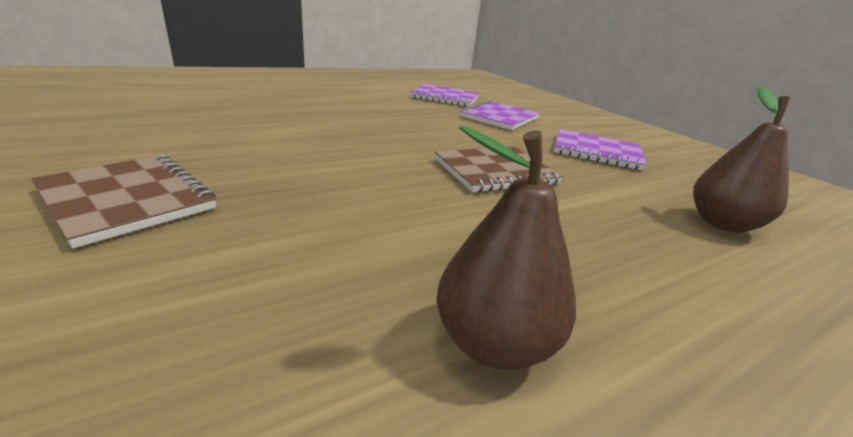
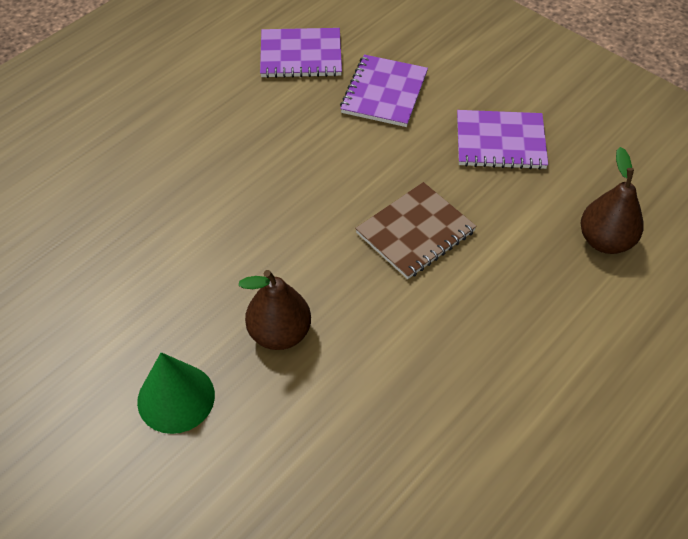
camera: 15 degrees left, 25 degrees up
(127, 199) = (176, 398): brown notebook -> green cone
(493, 343) = (466, 427): brown pear -> brown pear (279, 333)

